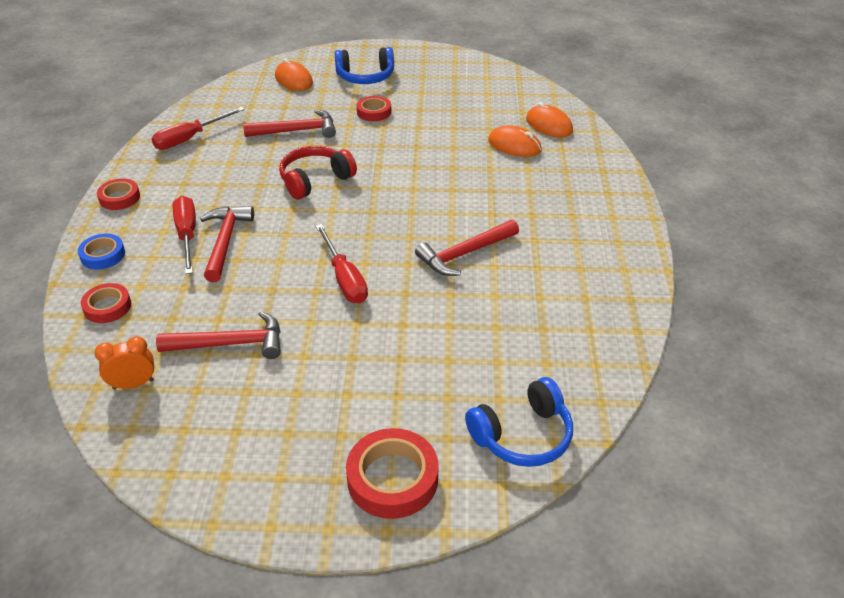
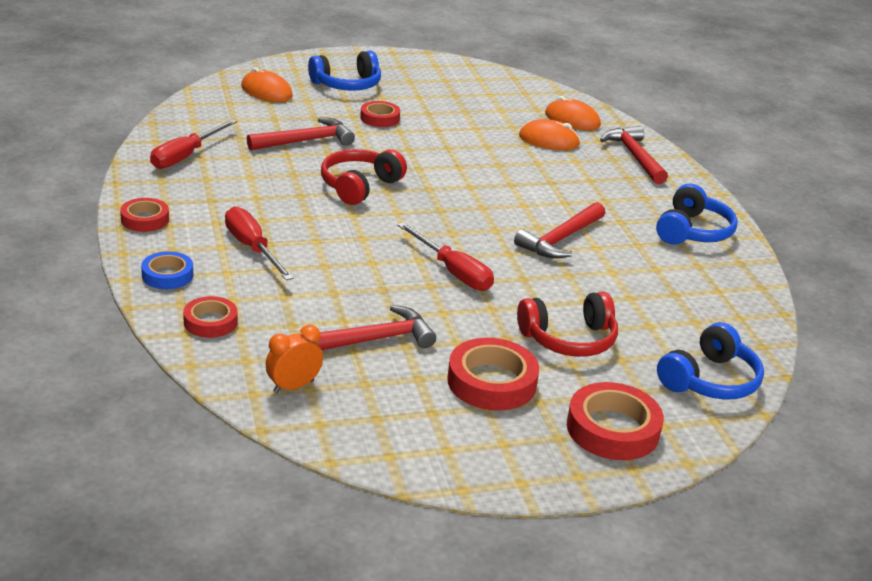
camera: 20 degrees left, 10 degrees down
(225, 242) = (300, 251): red hammer -> red hammer (634, 156)
(309, 405) = (491, 382): none -> red tape
(409, 367) = (569, 339): none -> red headphones
(600, 258) = (692, 231): none -> blue headphones

